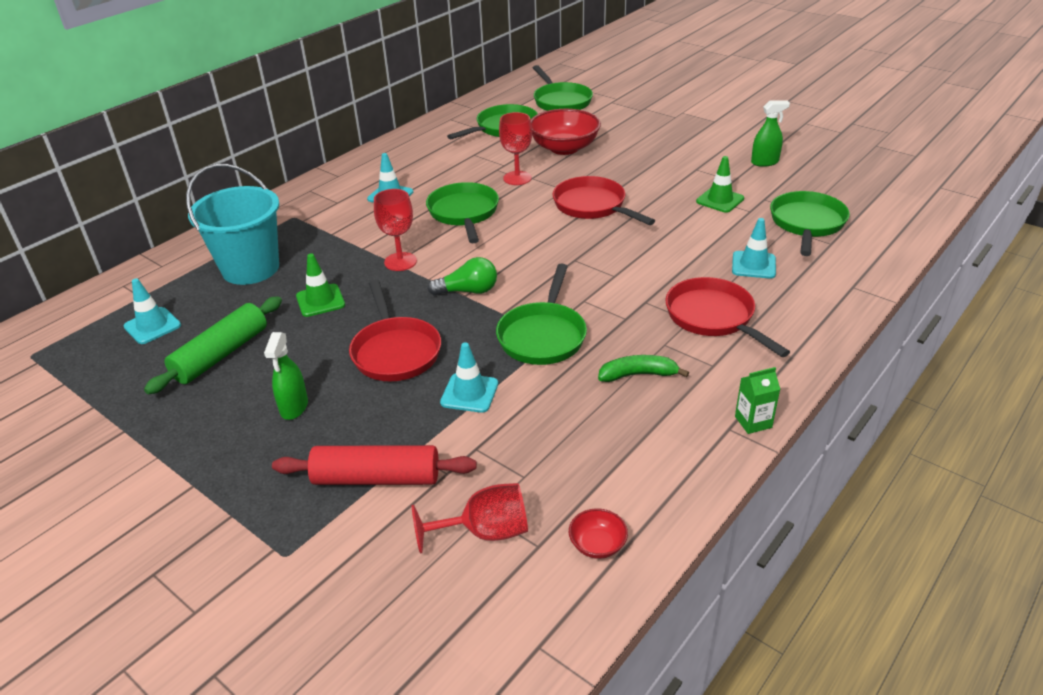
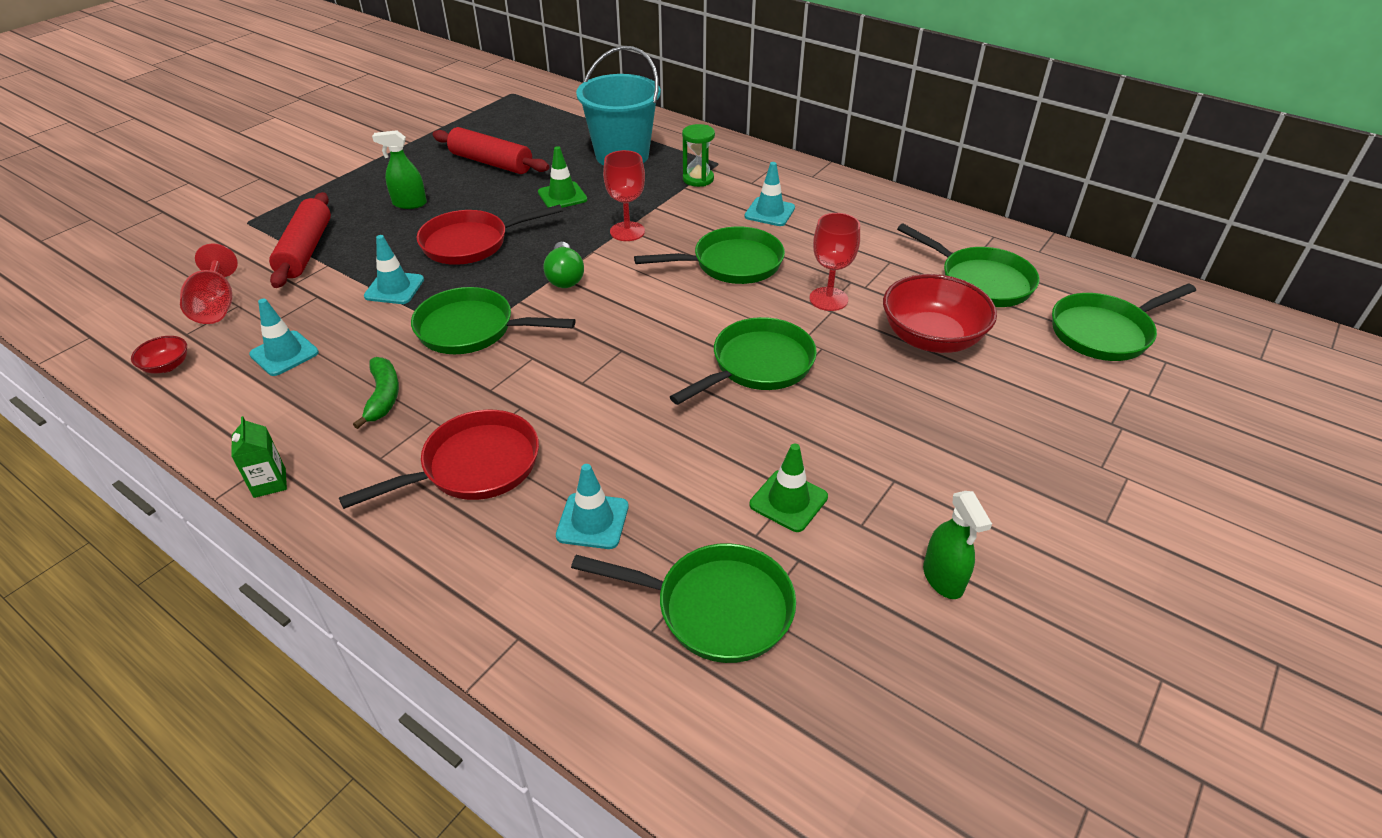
camera: 85 degrees right, 5 degrees up
(152, 326) = (539, 129): turquoise traffic cone -> turquoise traffic cone (284, 353)
(221, 354) = (491, 163): green rolling pin -> red rolling pin
(319, 227) = (698, 179): none -> green hourglass
(593, 206) = (757, 365): red pan -> green pan

